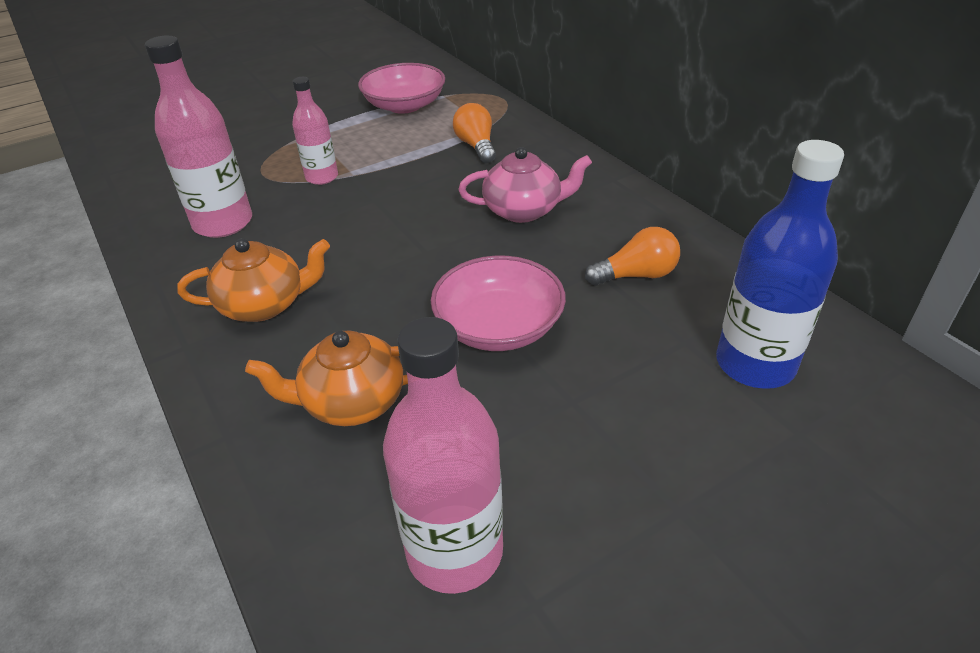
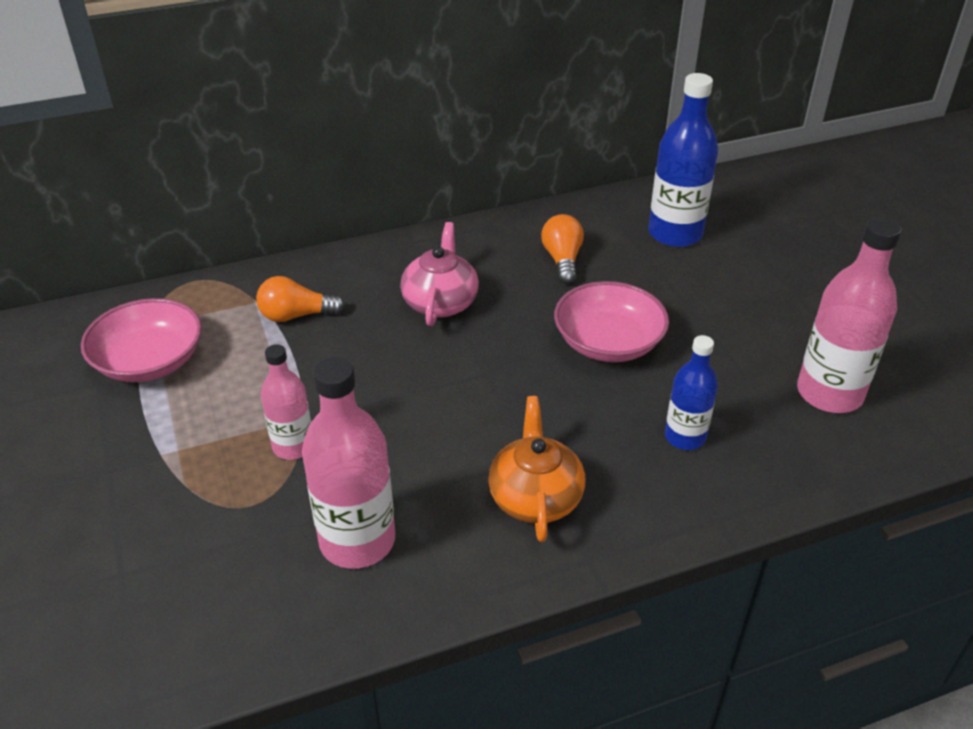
camera: 80 degrees left, 0 degrees up
(352, 402) = (685, 437): orange teapot -> blue bottle

